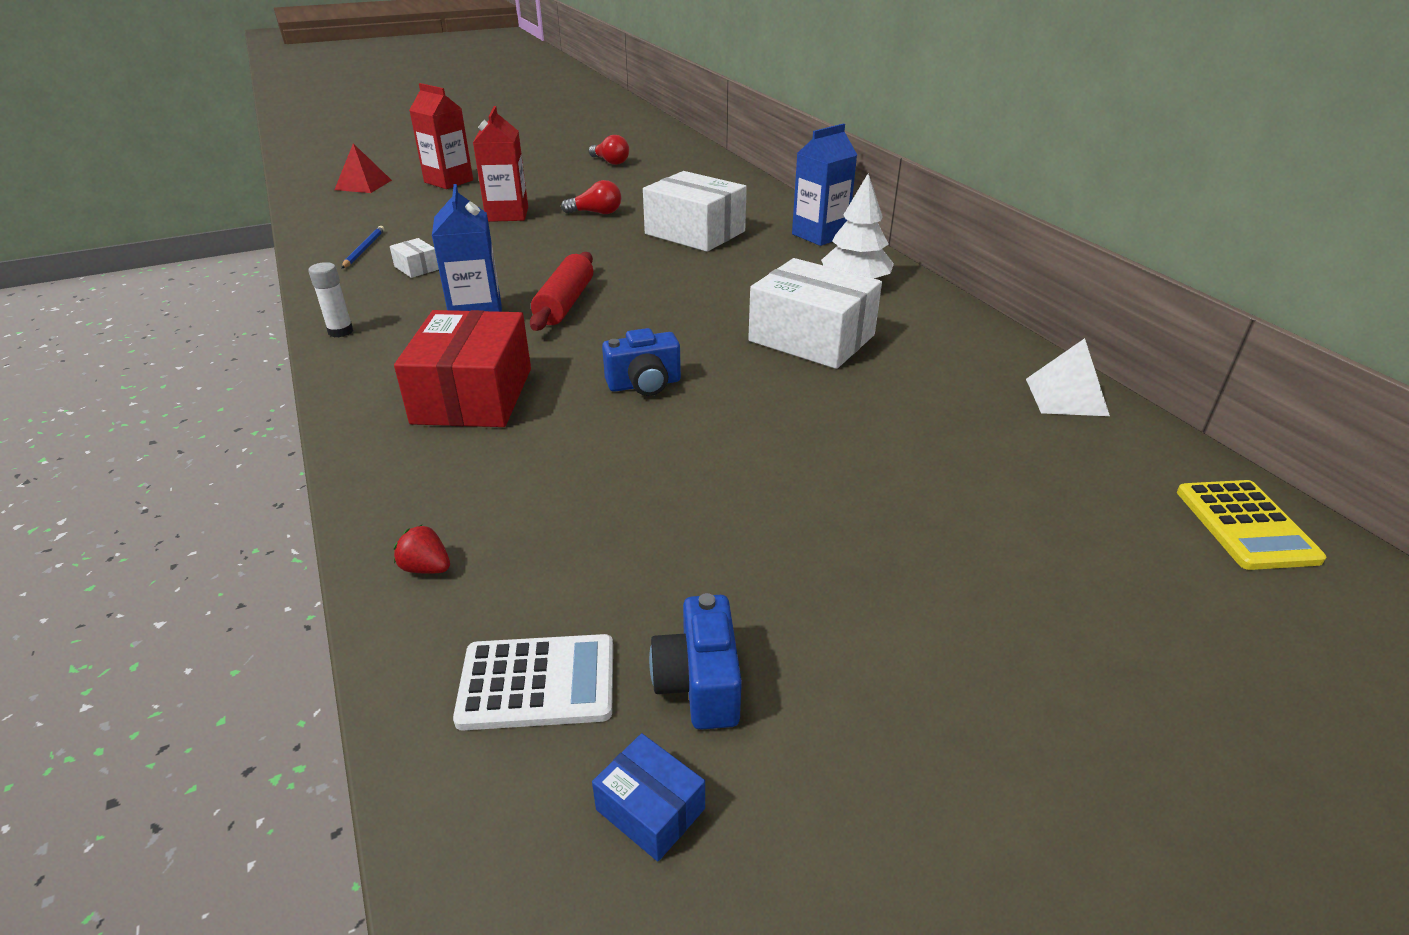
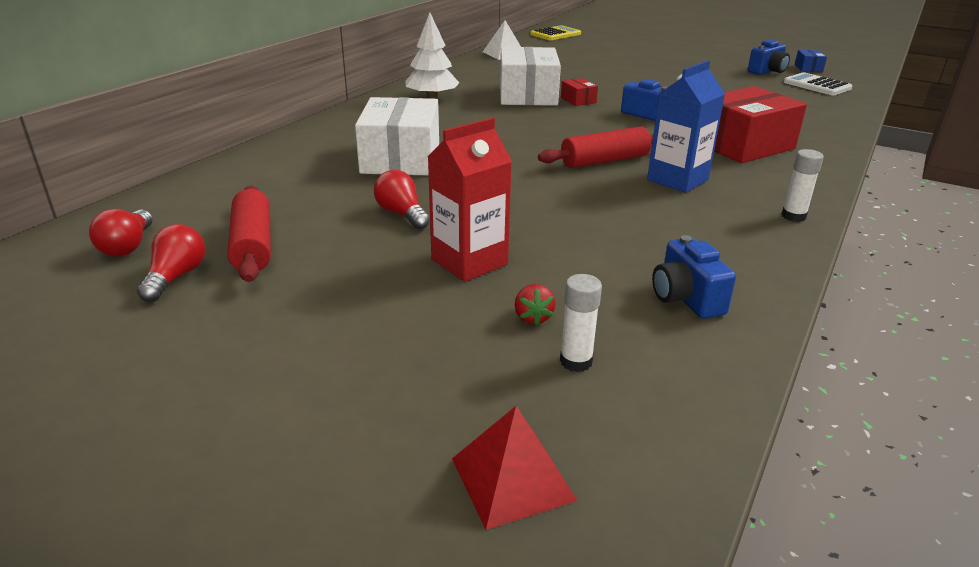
camera: 125 degrees left, 5 degrees down
(364, 249) = (686, 298): blue pencil -> blue camera
(386, 211) = (576, 361): none -> white glue stick
(417, 268) = (662, 243): white box -> none
(426, 568) = (832, 111): red strawberry -> red strawberry (533, 317)
(448, 181) = (395, 381): red carton -> none
(619, 177) = (253, 245): none -> red rolling pin
(663, 157) = (128, 246): none -> red light bulb
(753, 362) = (578, 100): none -> red box
(819, 235) = (350, 120): blue carton -> none

